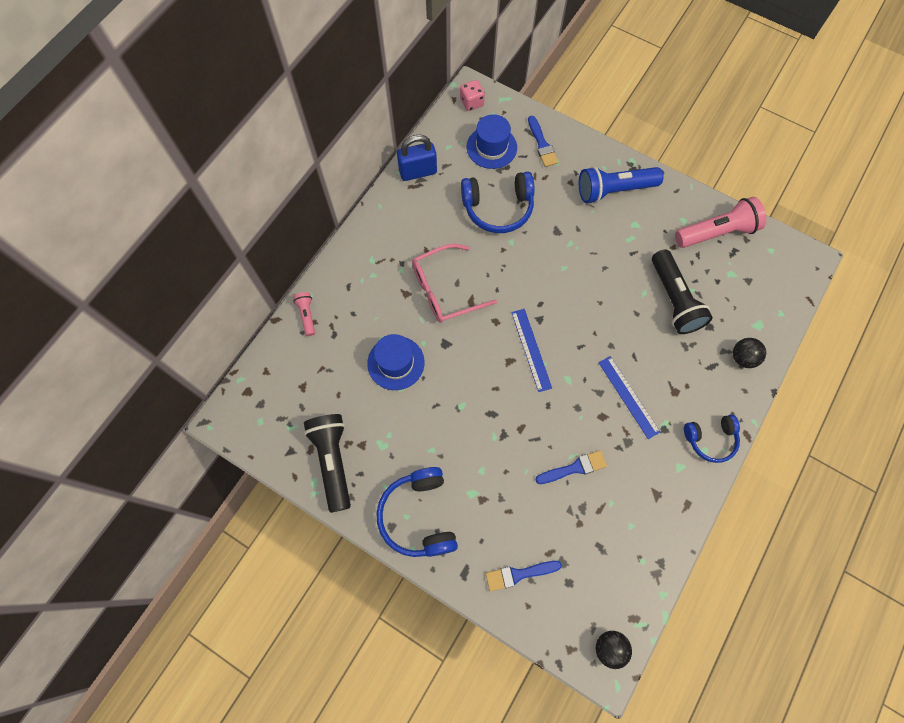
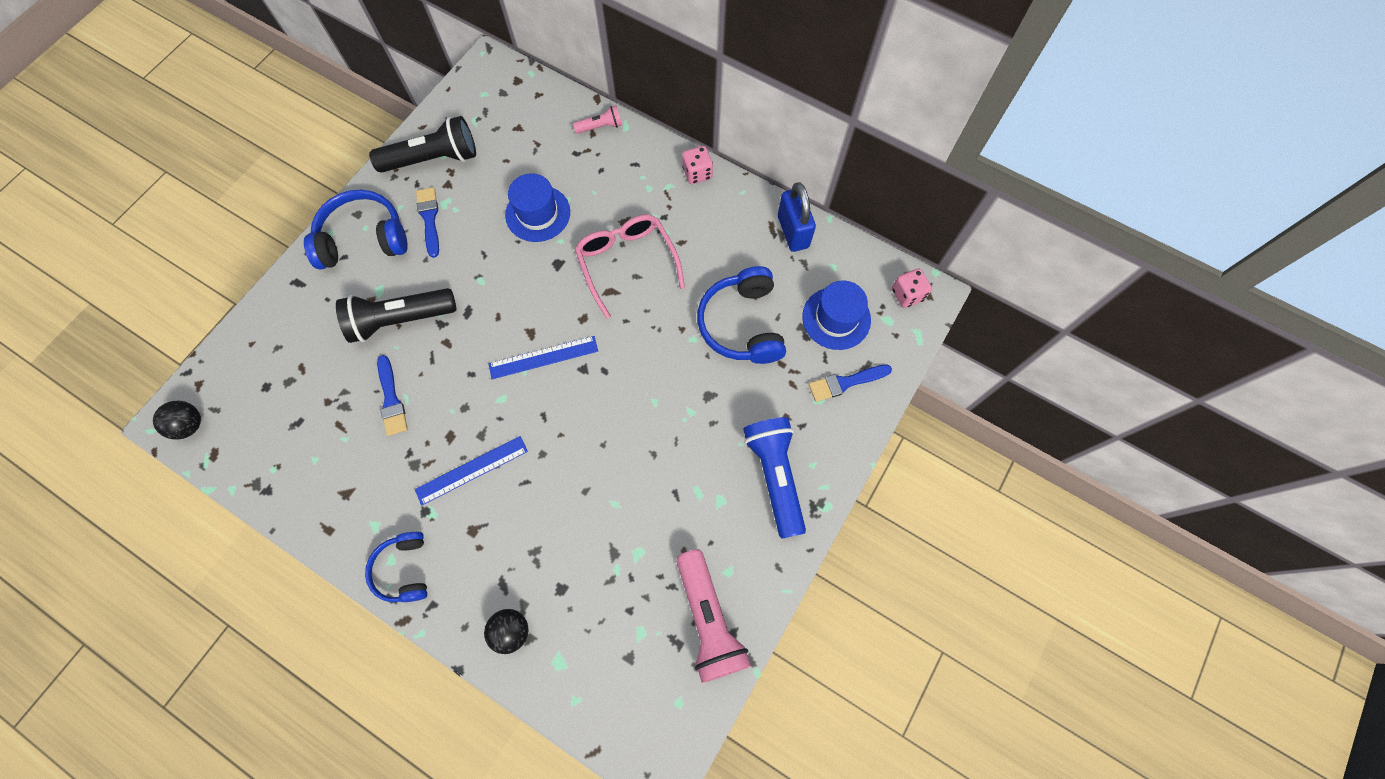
camera: 90 degrees right, 0 degrees up
(360, 238) = (697, 173): none -> pink dice
(519, 574) = (285, 335): blue brush -> blue brush (429, 219)
(674, 300) = (603, 543): black flashlight -> black flashlight (400, 320)

